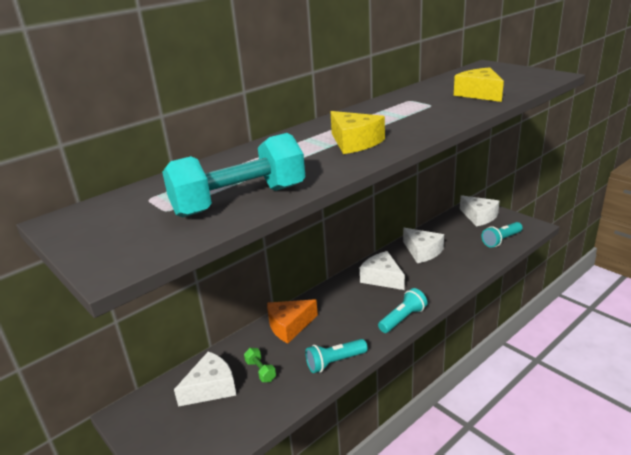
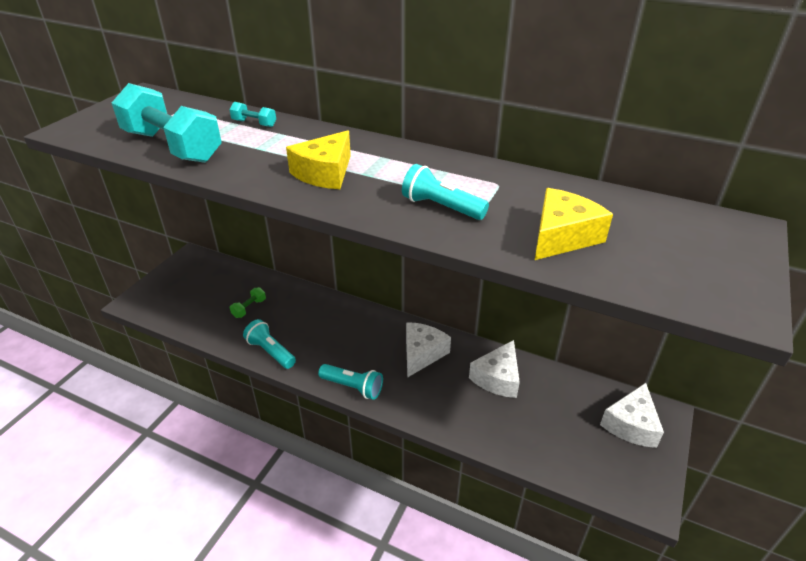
camera: 65 degrees right, 10 degrees up
(211, 388) = (224, 287): white cheese -> none
(228, 164) = (254, 123): none -> turquoise dumbbell
(289, 326) = (314, 307): orange cheese -> none
(501, 240) = (577, 460): turquoise flashlight -> turquoise flashlight (441, 207)

